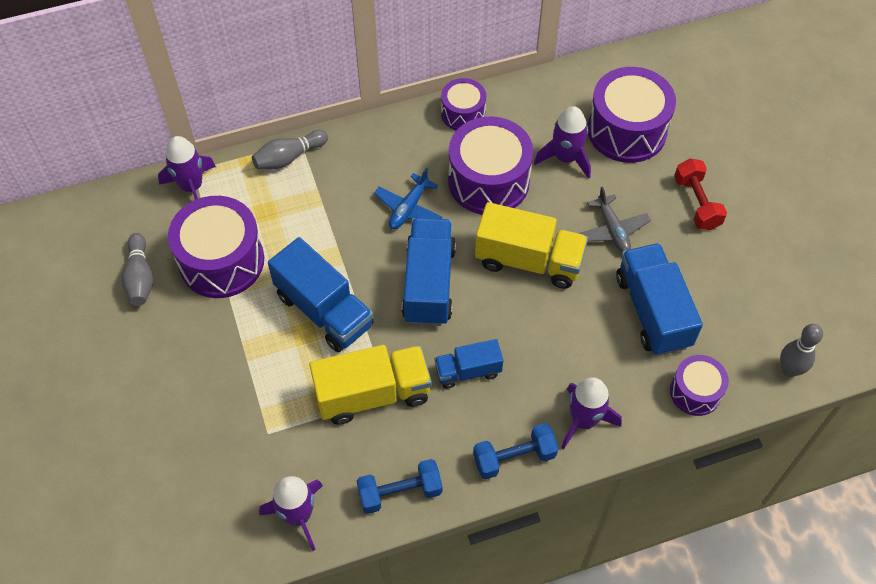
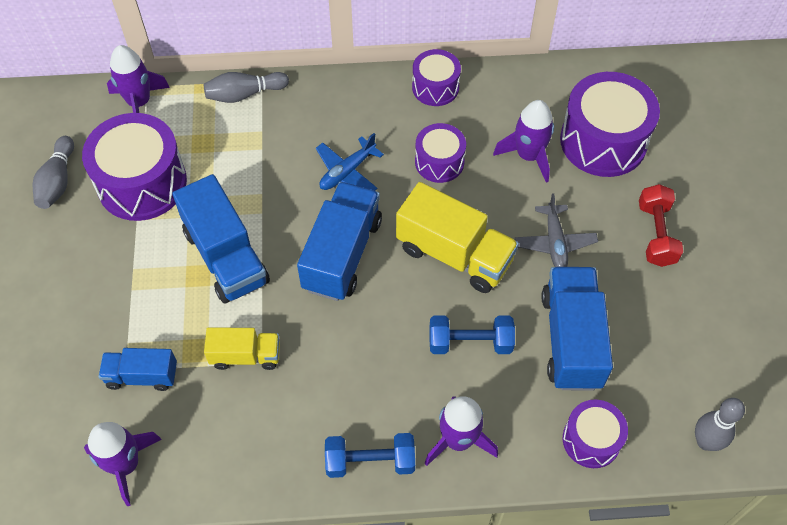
camera: 15 degrees right, 0 degrees up
(373, 394) = (245, 356): yellow truck -> yellow truck, size x0.58
(400, 492) = (238, 467): blue dumbbell -> blue dumbbell (470, 342)
(468, 371) = (352, 356): blue truck -> blue truck (142, 376)
(488, 181) = (439, 162): purple drum -> purple drum, size x0.56

